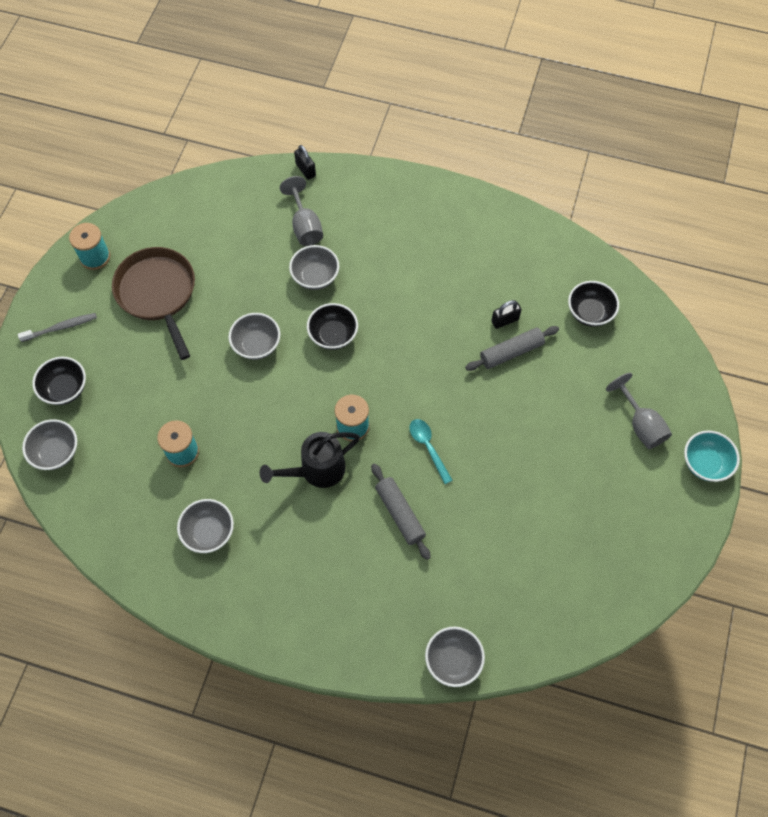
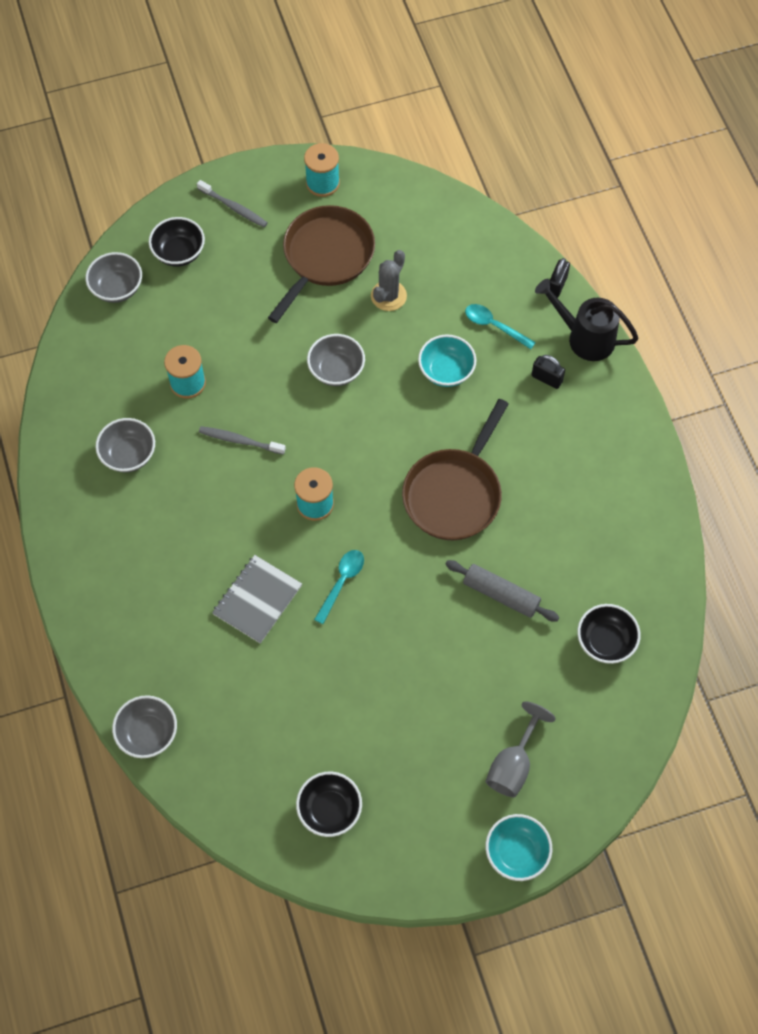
camera: 55 degrees right, 0 degrees up
(225, 274) = (388, 296): none -> grey cactus
(261, 445) = (240, 440): none -> grey toothbrush
(305, 226) = (494, 326): grey goblet -> turquoise spoon
(315, 277) = (446, 371): grey bowl -> turquoise bowl
(316, 470) = (248, 502): black watering can -> black watering can (584, 337)
(333, 335) = (396, 426): black bowl -> black bowl (329, 810)
(400, 513) = (257, 600): grey rolling pin -> grey notebook
(414, 332) = (454, 493): none -> brown pan
(505, 320) = (532, 567): black padlock -> black padlock (546, 378)

